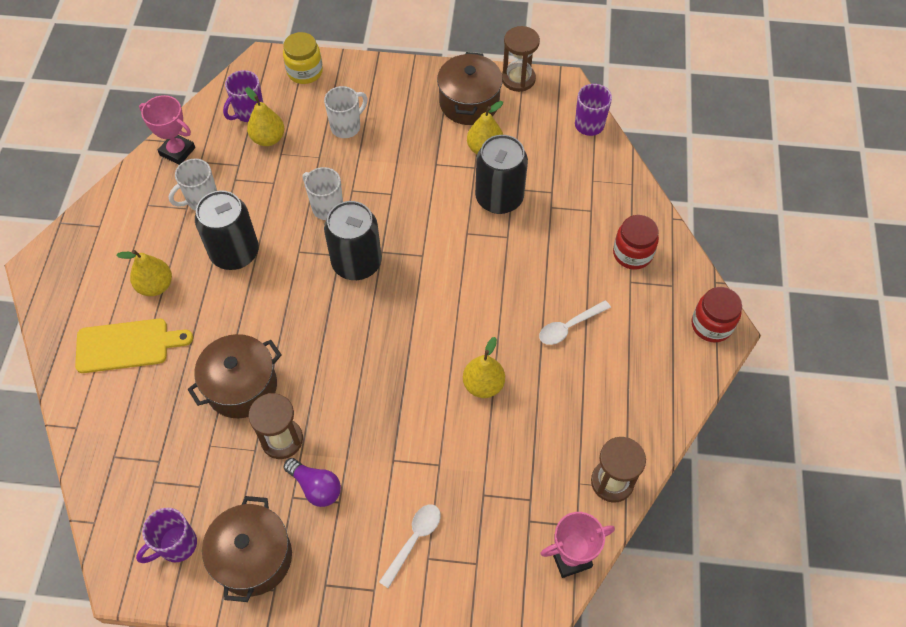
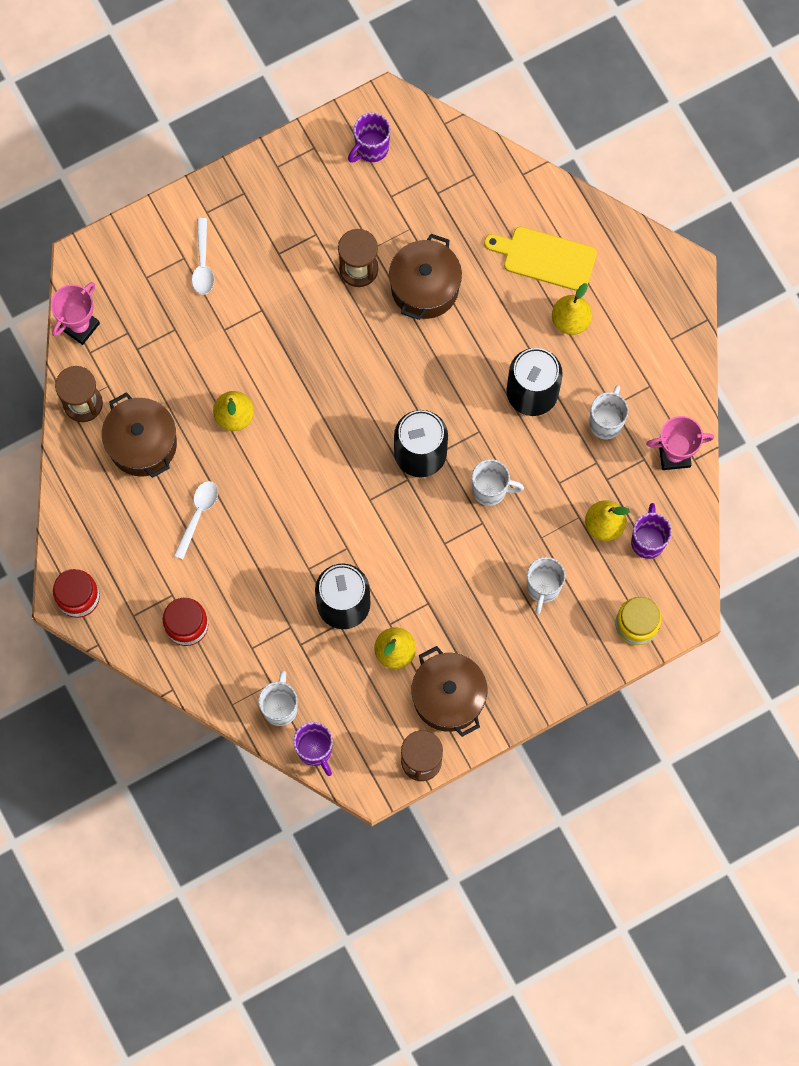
camera: 145 degrees right, 15 degrees up
(127, 345) = (545, 258): yellow cutting board -> yellow cutting board turned 60 degrees clockwise
(177, 545) = (371, 148): purple mug -> purple mug turned 150 degrees counterclockwise
(253, 557) = (309, 176): brown pot -> brown pot (142, 444)
(316, 487) = (304, 252): purple light bulb -> none
(596, 162) = (280, 707): none -> white mug

